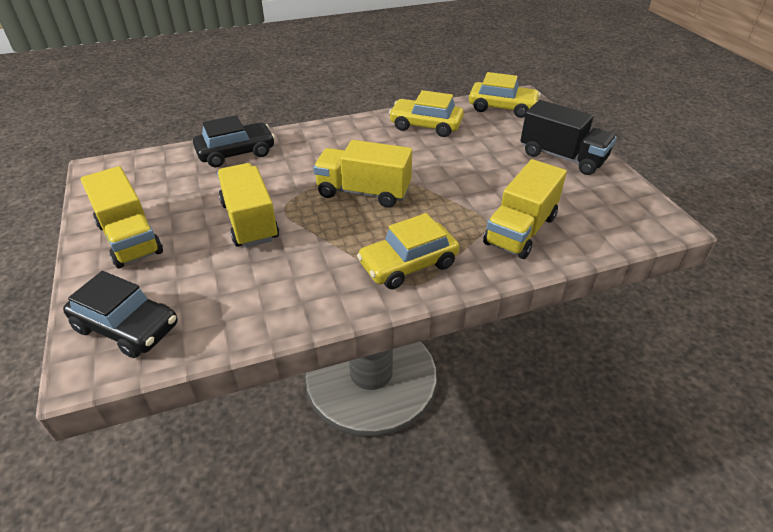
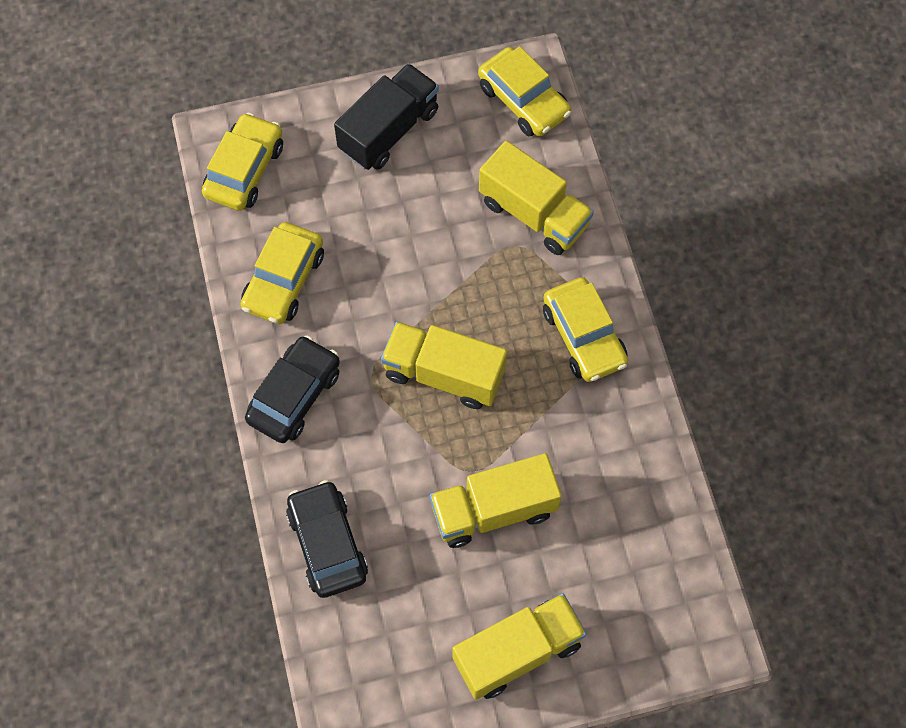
camera: 85 degrees left, 25 degrees up
(126, 327) = (665, 619): black car -> black car (294, 395)
(363, 192) = (444, 374): yellow truck -> yellow truck turned 90 degrees clockwise
(630, 220) = (523, 100): none -> yellow car

